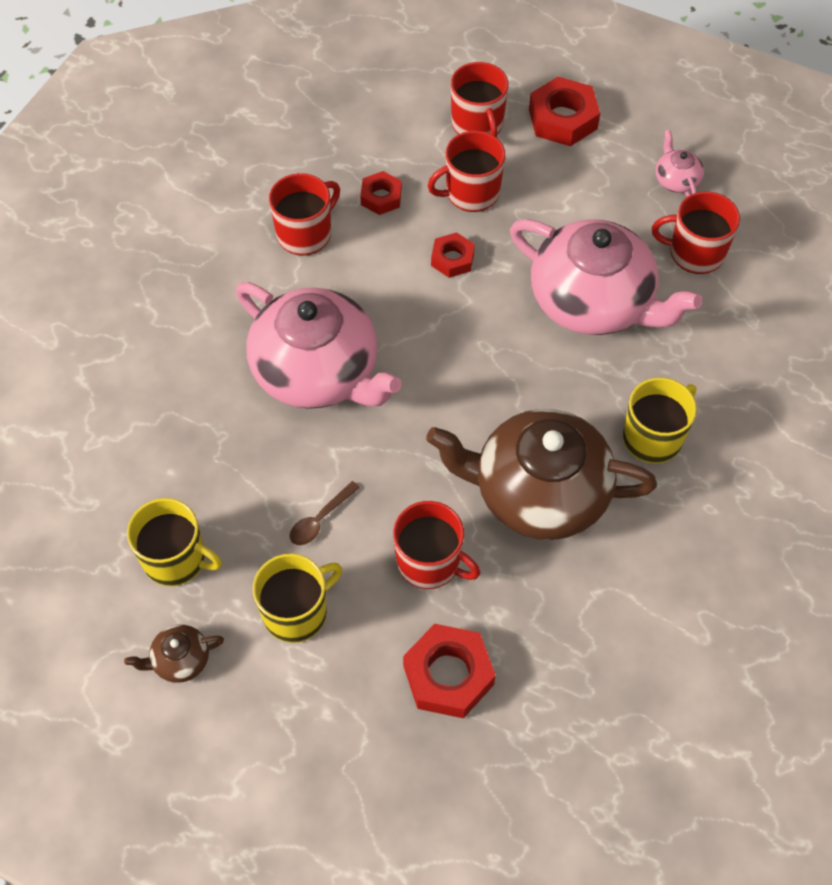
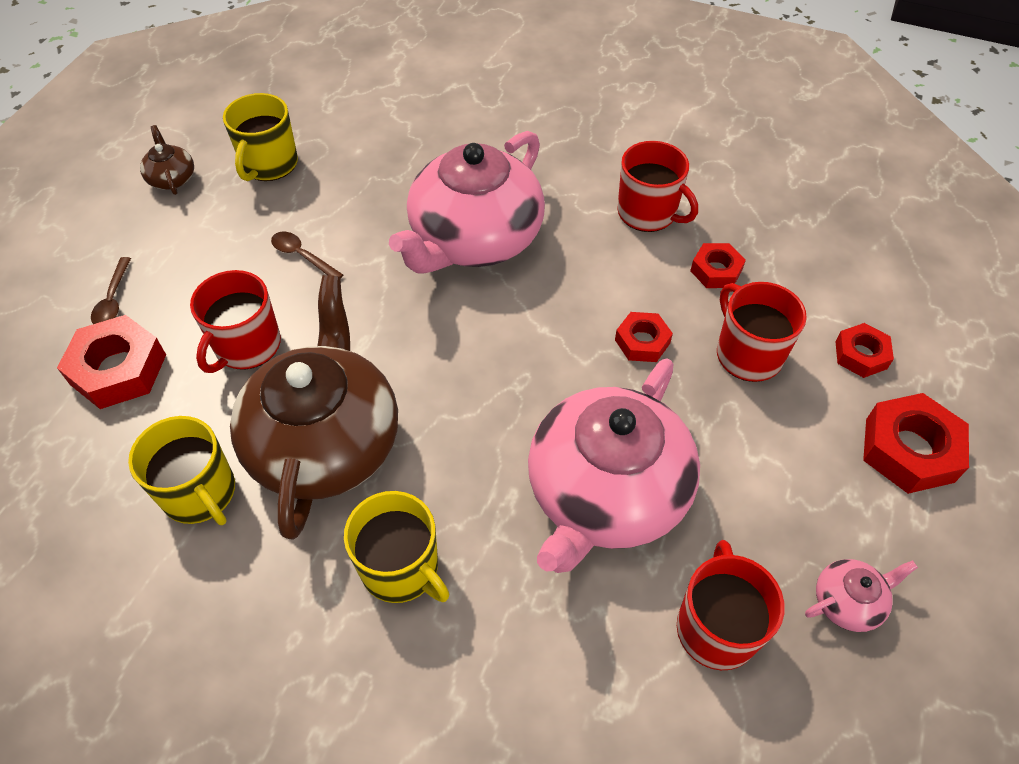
camera: 85 degrees right, 5 degrees down
(296, 612) = (206, 248): yellow mug -> yellow mug (200, 493)
(357, 695) = (113, 299): none -> brown spoon
(477, 125) = (861, 355): red mug -> red nut

